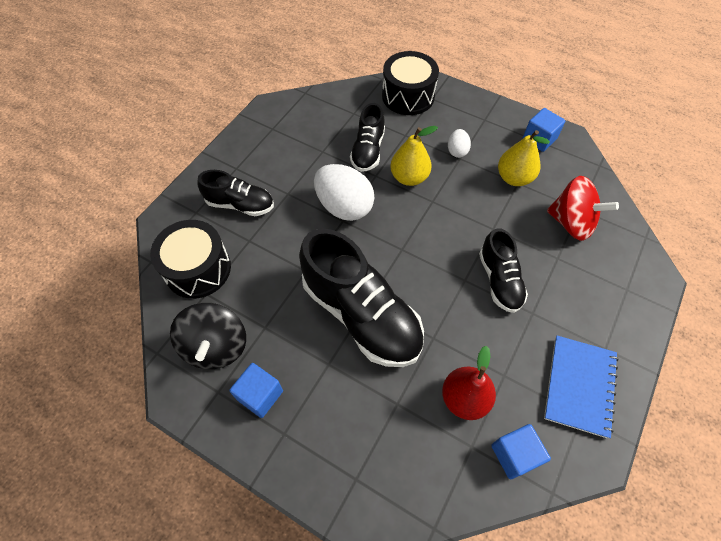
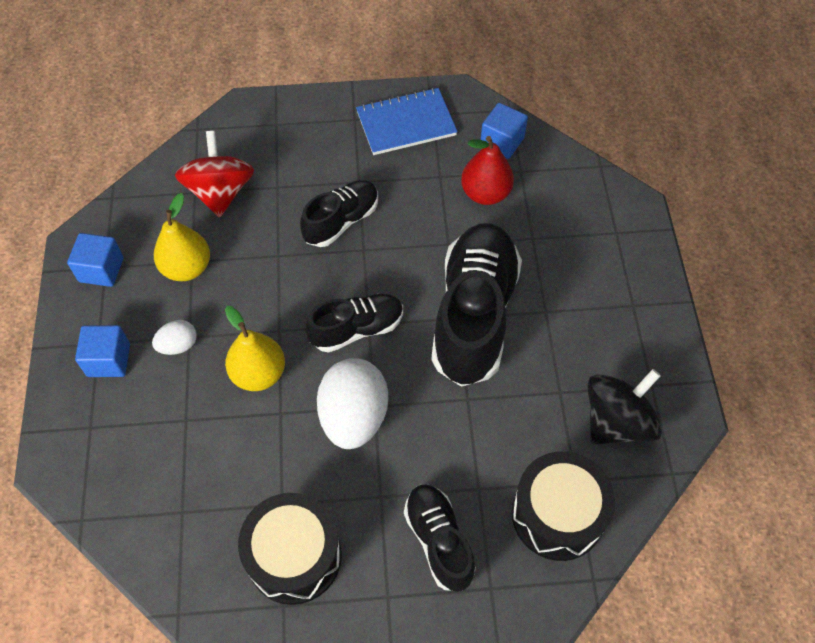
camera: 125 degrees left, 0 degrees up
(260, 395) = (622, 347): blue cube -> blue cube (109, 360)
(368, 150) = (243, 447): black shoe -> black shoe (357, 329)
(408, 96) = (102, 460): black drum -> black drum (294, 556)

